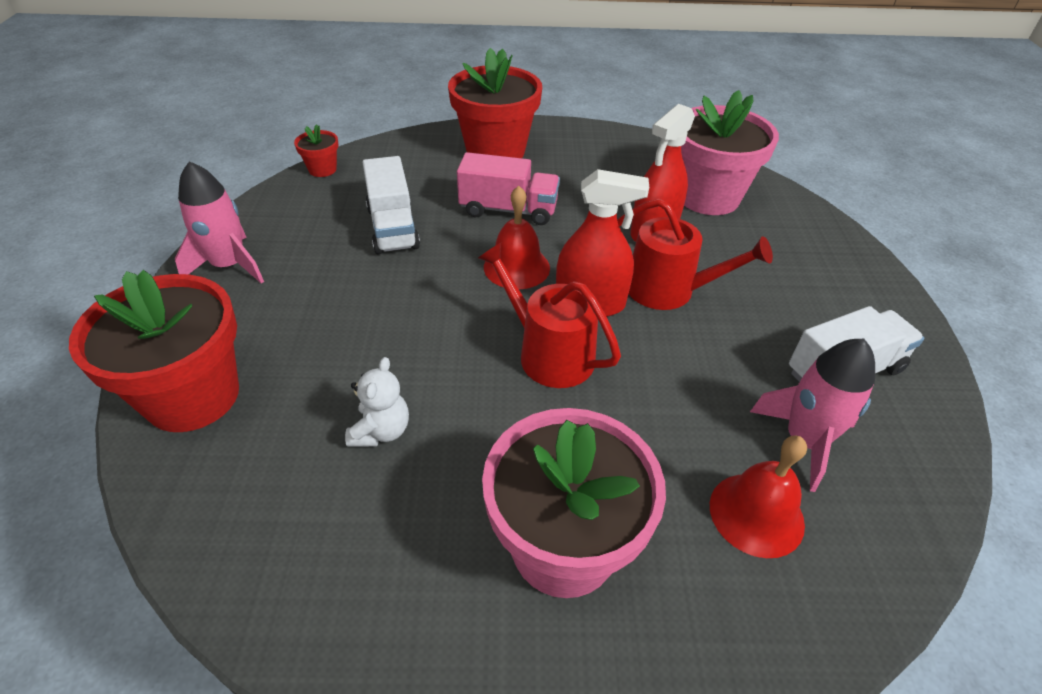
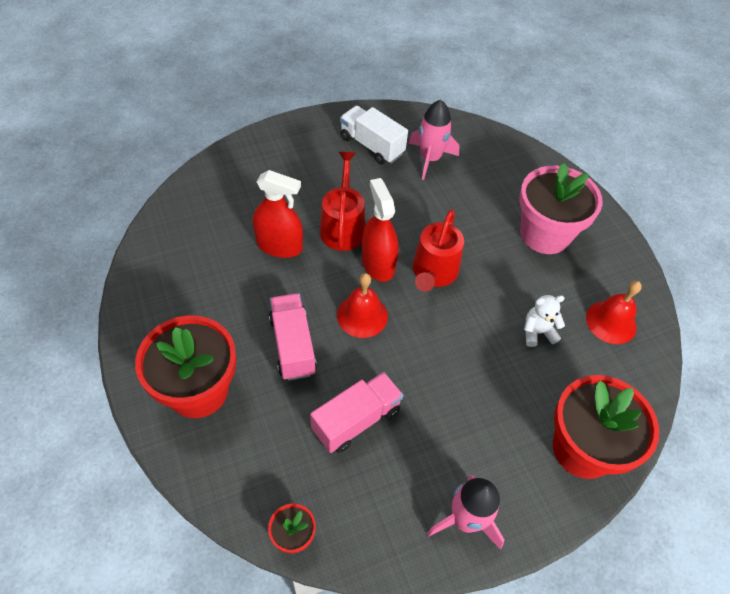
camera: 115 degrees left, 10 degrees up
(392, 228) = (356, 420): white truck -> pink truck
(707, 197) = (217, 221): pink flower pot -> none
(756, 514) = (483, 172): red bell -> red bell (611, 322)

